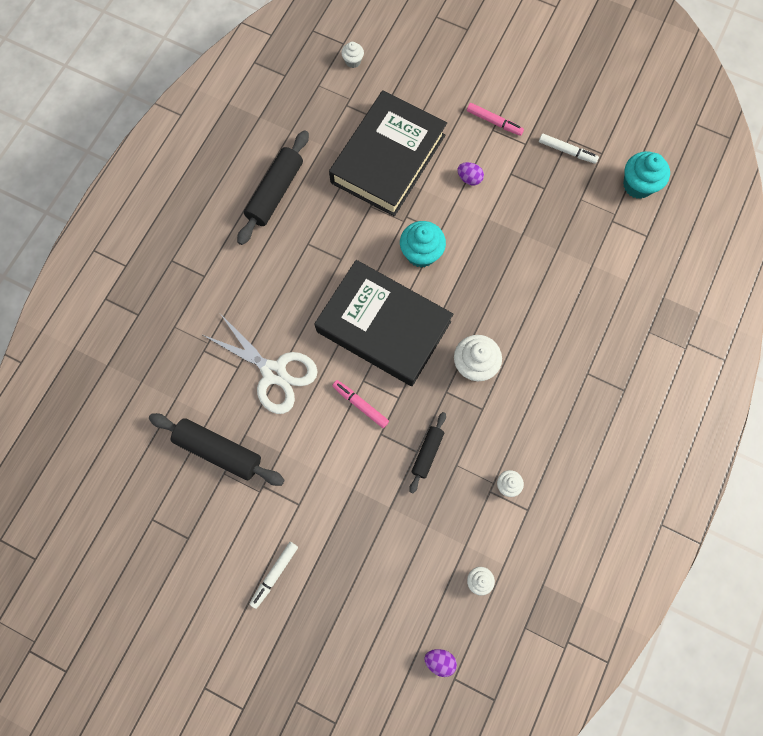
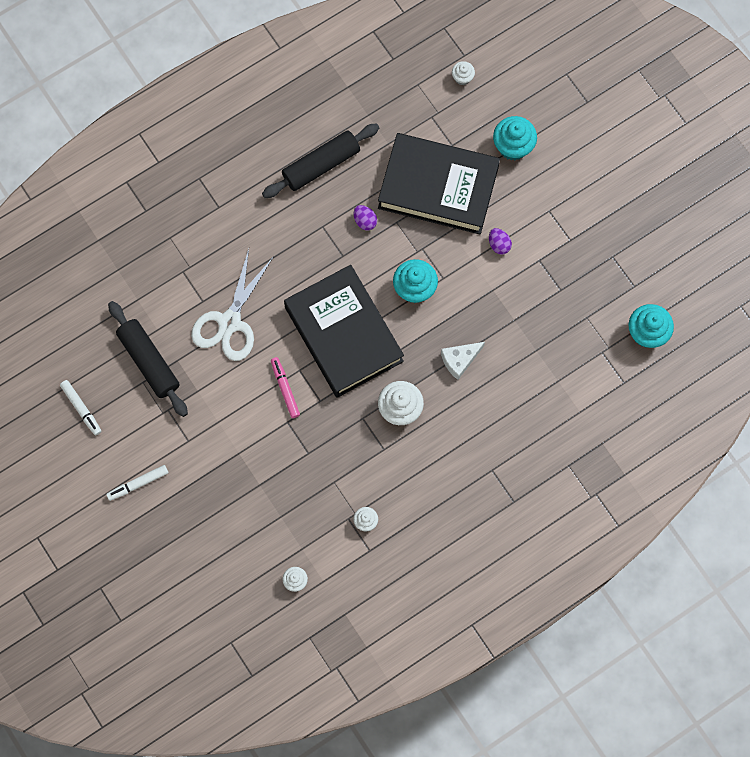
camera: 30 degrees right, 0 degrees up
(274, 372) = (230, 322): white scissors -> white scissors turned 45 degrees clockwise
(388, 159) = (438, 187): black book -> black book turned 45 degrees clockwise
(427, 453) = (316, 459): black rolling pin -> none
(429, 94) = (513, 146): none -> turquoise cupcake
(439, 660) = (227, 622): purple egg -> purple egg (365, 221)
(494, 122) = (554, 204): pink marker -> none
(498, 293) = (459, 360): none -> white cheese
(567, 151) = (603, 267): white marker -> white marker (81, 409)

